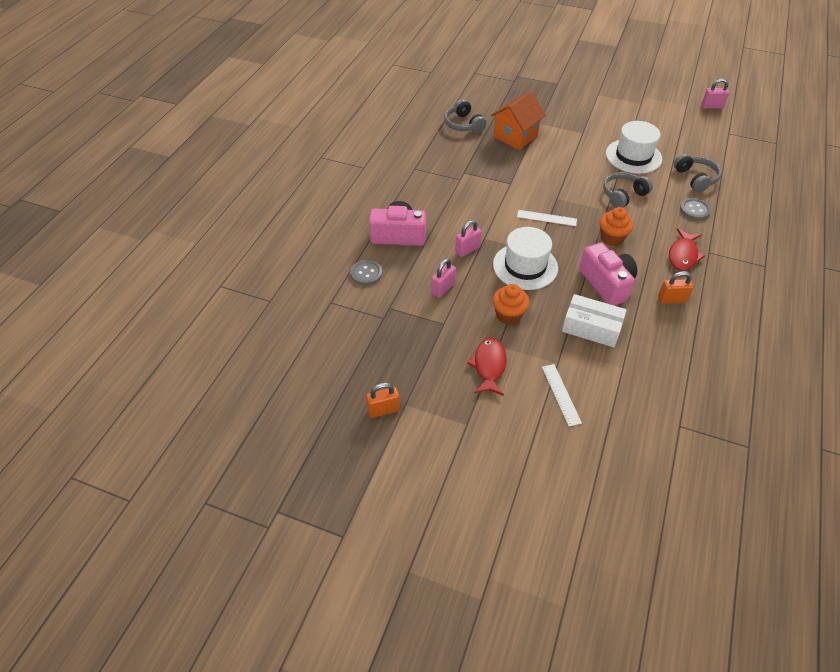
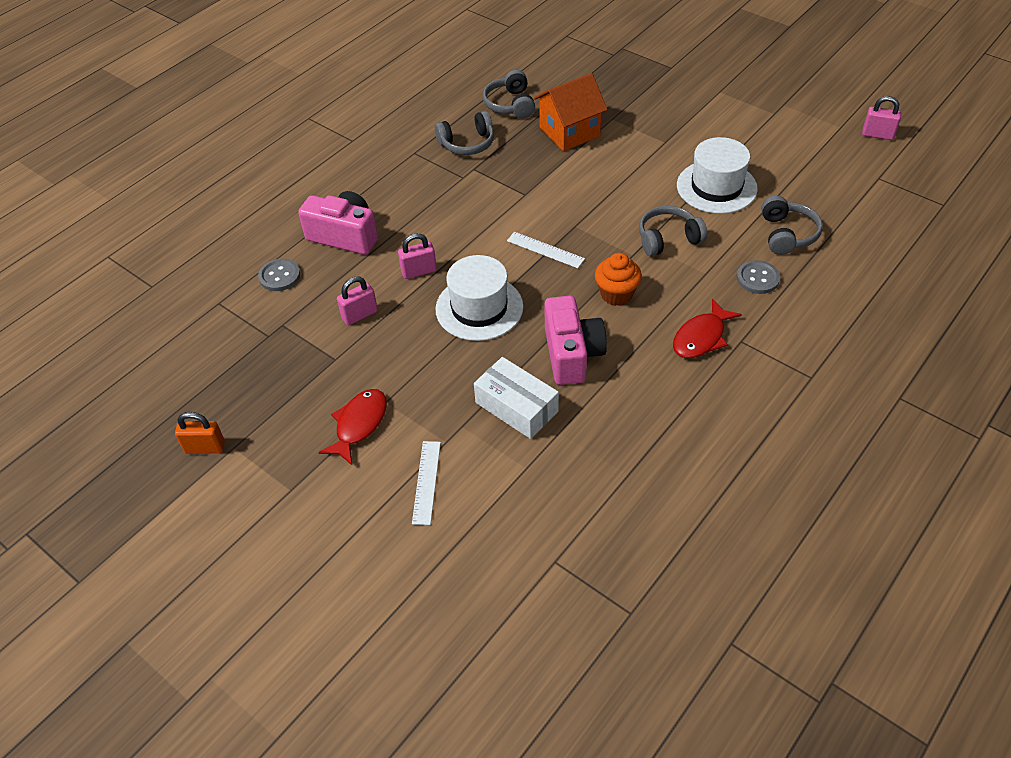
camera: 20 degrees right, 0 degrees up
(449, 156) = (467, 143): none -> grey headphones
(508, 315) = (420, 366): orange cupcake -> none
(671, 300) = (647, 394): orange padlock -> none

